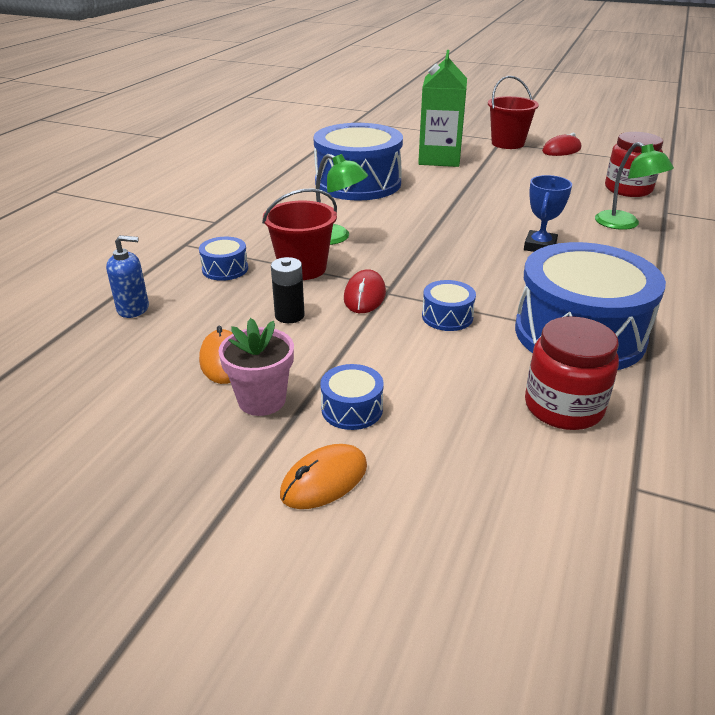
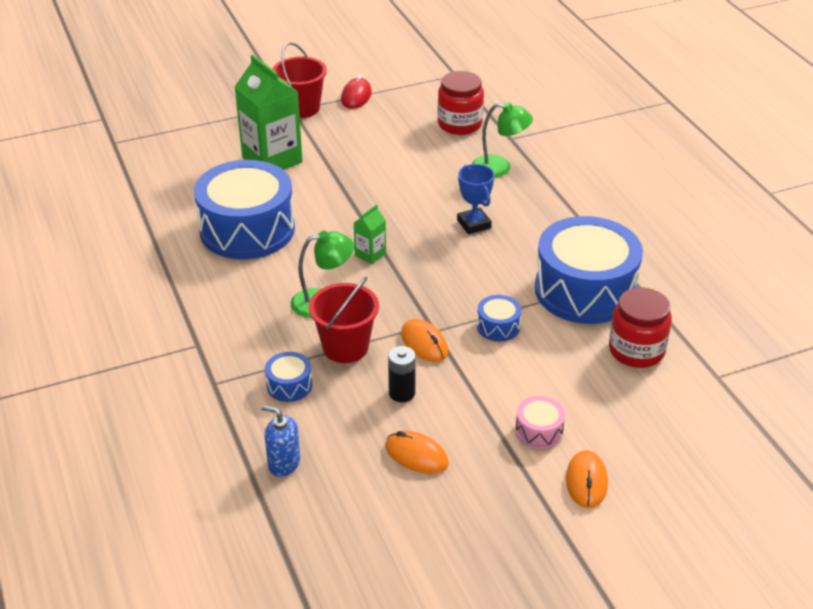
camera: 45 degrees left, 5 degrees up
(133, 308) = (284, 463): blue soap dispenser -> blue soap dispenser turned 105 degrees counterclockwise
(262, 400) = (483, 463): pink flower pot -> none
(352, 409) = (539, 431): blue drum -> pink drum
(364, 295) = (424, 343): red mouse -> orange mouse
(419, 228) = (370, 254): none -> green carton

